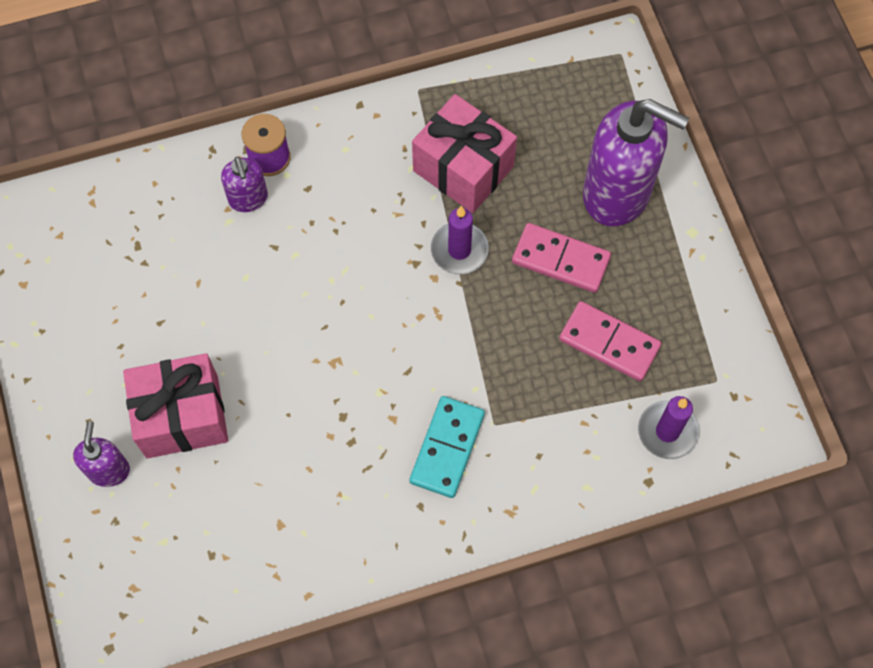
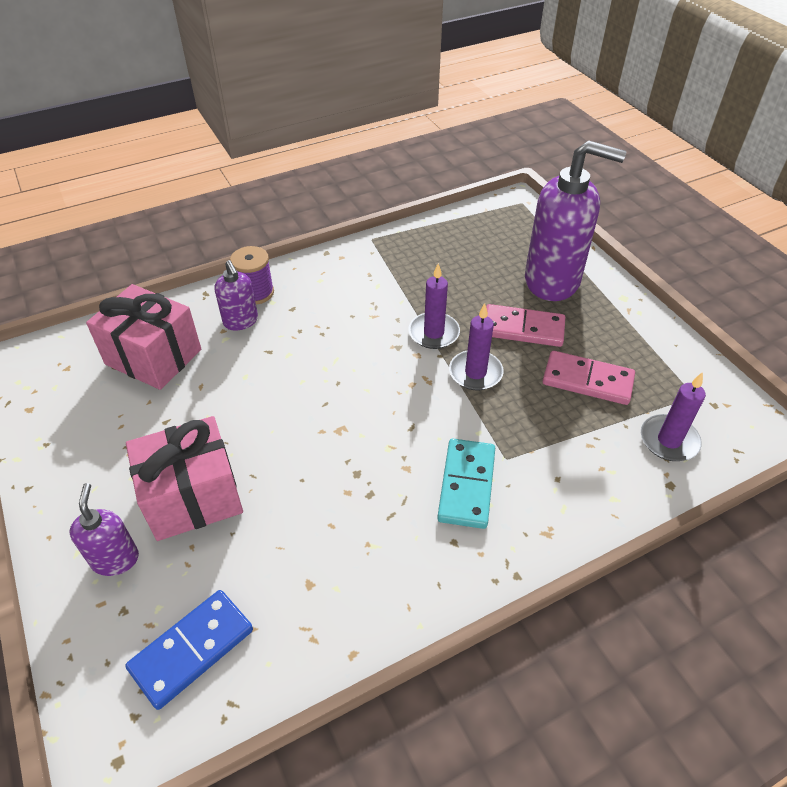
camera: 10 degrees left, 20 degrees down
(172, 567) = (192, 650): none -> blue domino
(463, 169) = (421, 281): pink gift -> pink gift (153, 357)
(491, 313) = (475, 373): none -> purple candle

